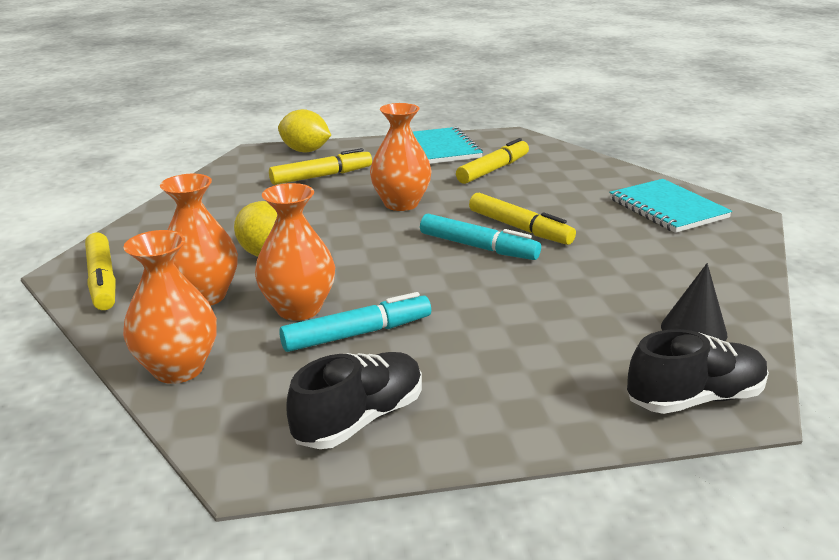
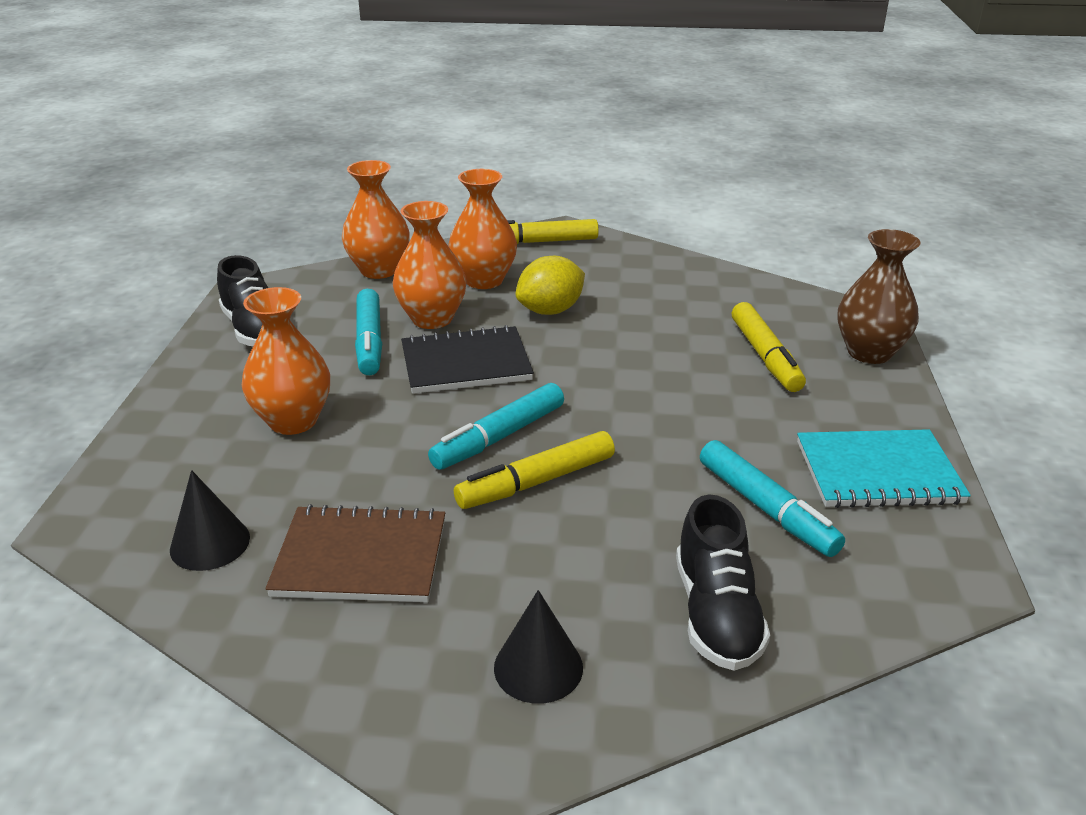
camera: 105 degrees right, 5 degrees up
(305, 151) = (869, 352): yellow lemon -> brown vase
(378, 277) = (466, 363): none -> black notebook
(401, 204) = (652, 402): orange vase -> orange vase (293, 421)
(493, 170) = (766, 508): yellow marker -> turquoise marker
(645, 269) = (361, 558): none -> brown notebook
(667, 208) = (538, 667): turquoise notebook -> black cone
(694, 398) = (117, 496): black shoe -> black shoe (716, 614)

